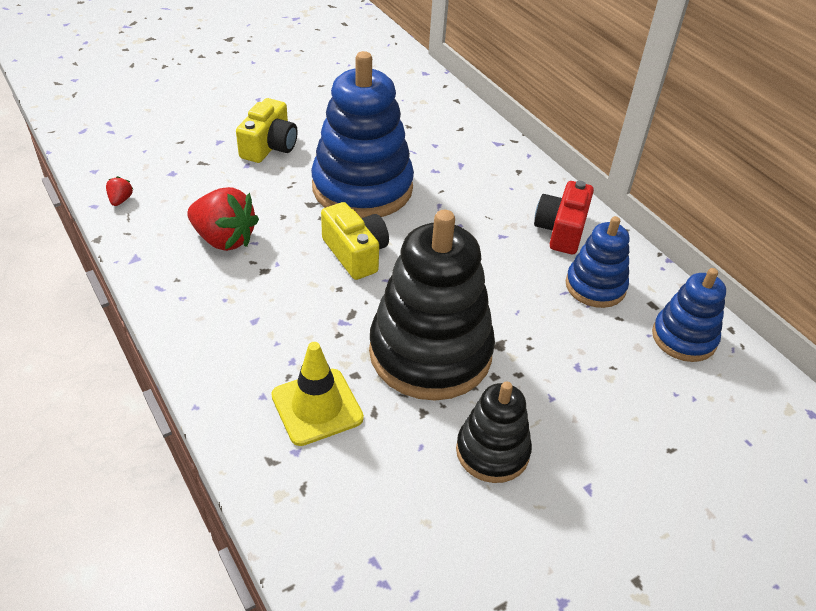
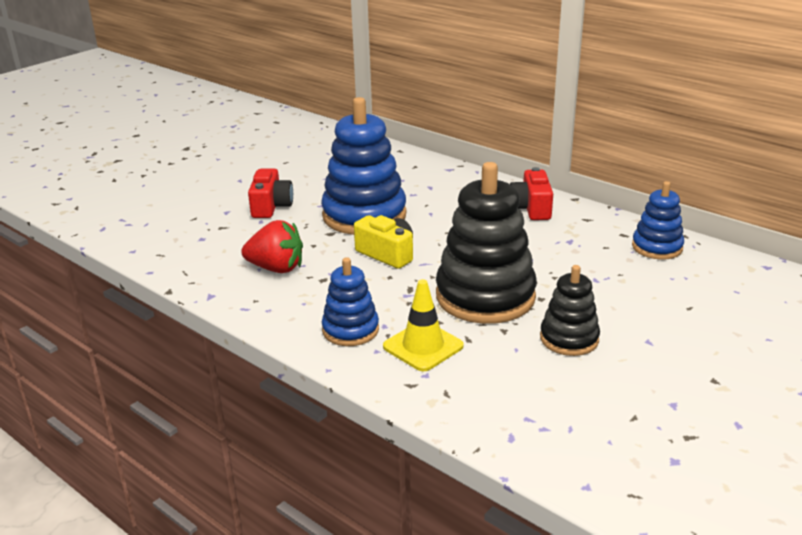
camera: 15 degrees left, 15 degrees down
(120, 200) = (170, 264): red strawberry -> none
(269, 146) = (271, 206): yellow camera -> red camera
(595, 286) = (577, 233): blue stacking toy -> blue stacking toy (350, 330)

